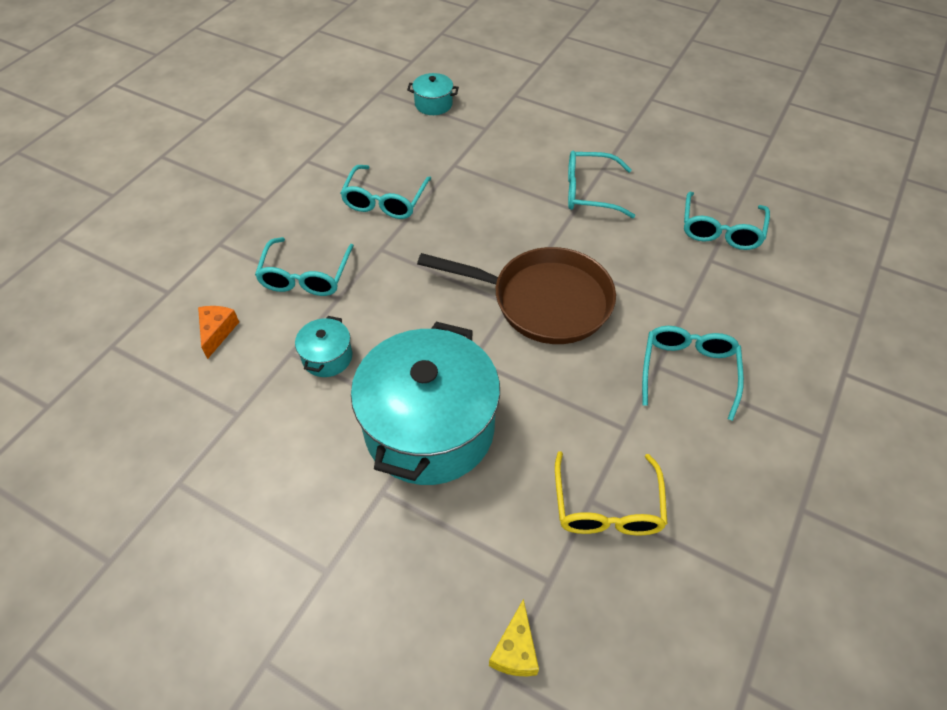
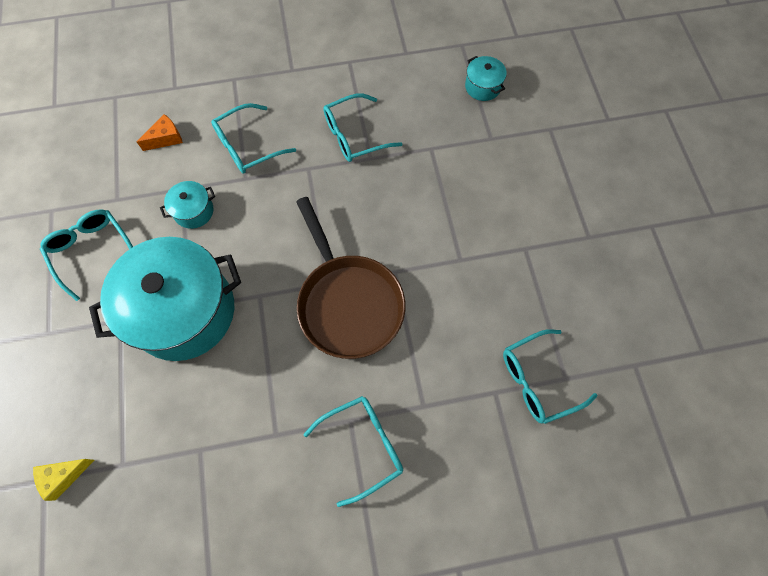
camera: 50 degrees right, 15 degrees up
(590, 192) = (490, 257): turquoise glasses -> turquoise glasses (92, 252)
(607, 505) = (203, 463): yellow glasses -> none

